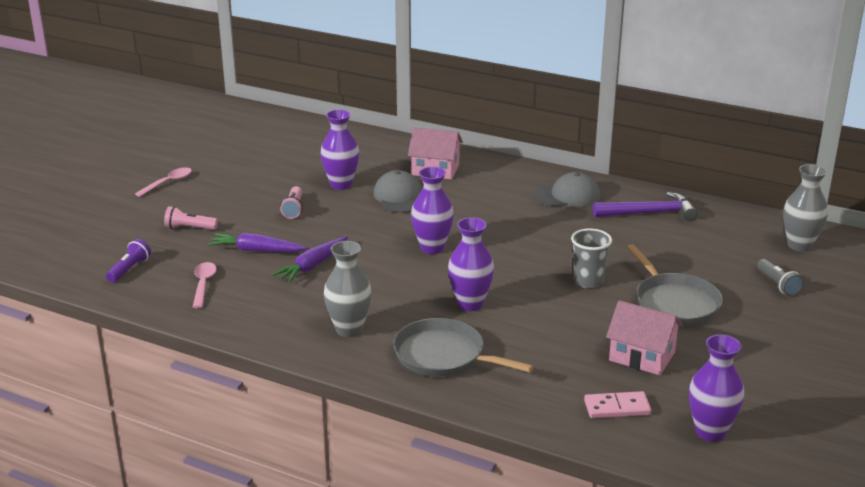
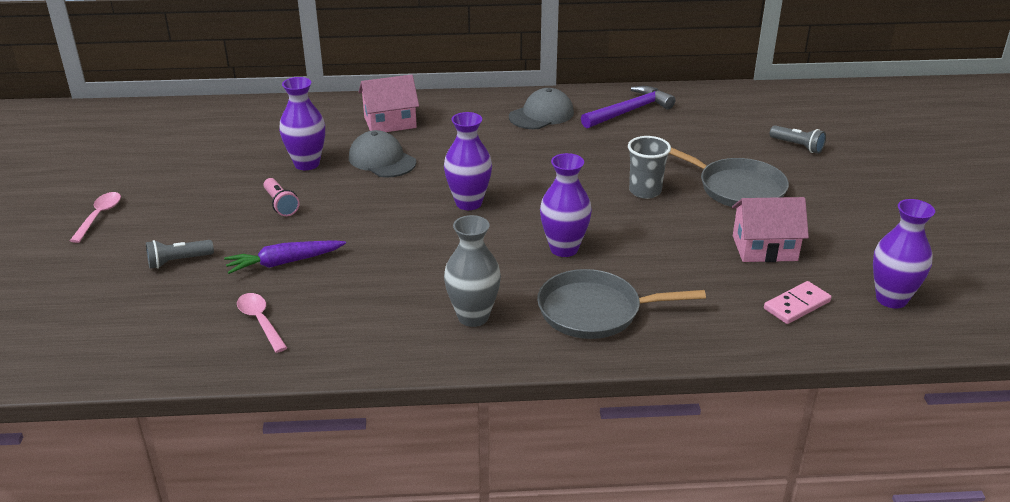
camera: 30 degrees left, 5 degrees up
(129, 269) = (150, 333): purple flashlight -> none
(189, 228) = (178, 261): pink flashlight -> grey flashlight
(312, 266) = (364, 260): purple carrot -> none
(799, 245) = (776, 106): grey vase -> none

